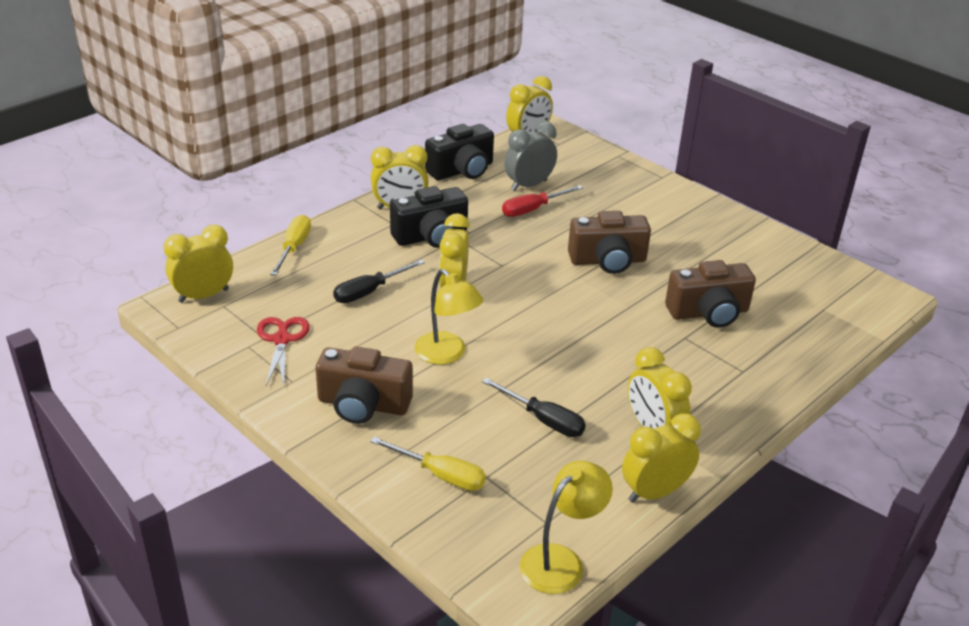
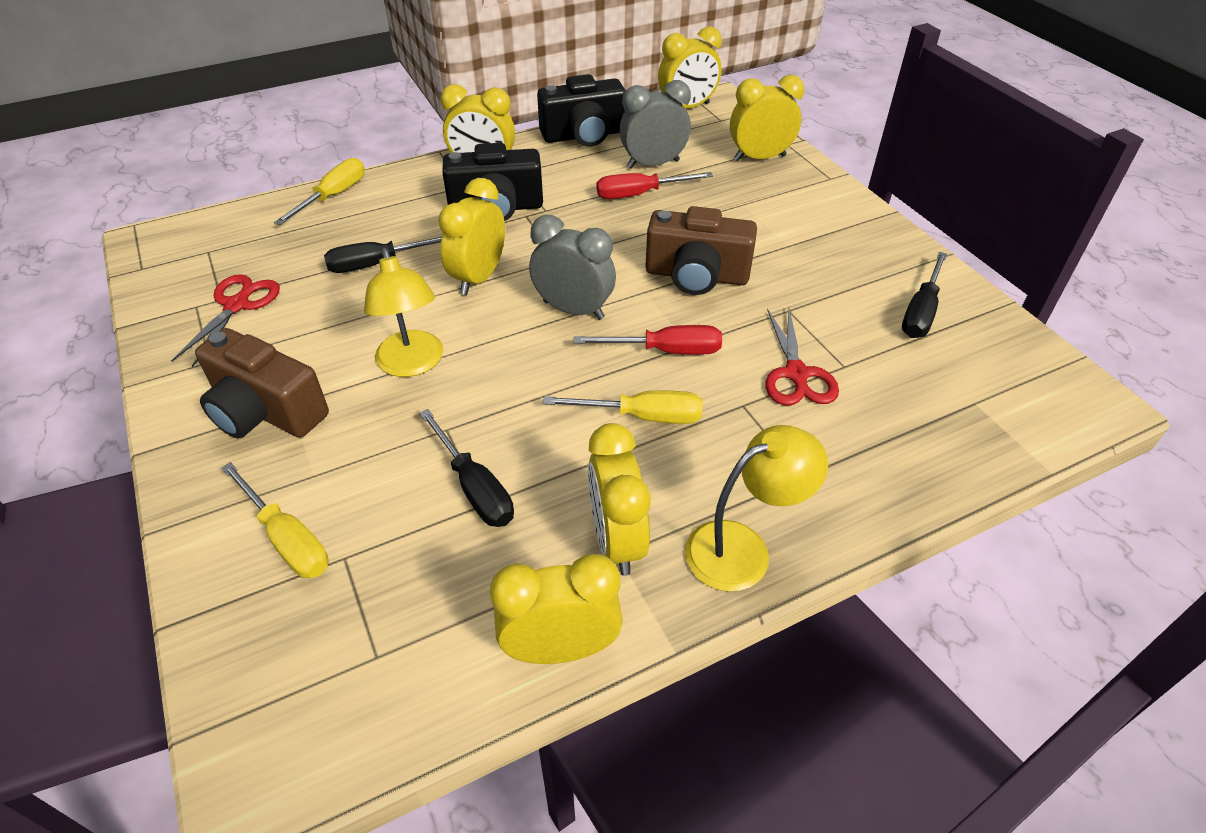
camera: 20 degrees right, 10 degrees up
(204, 296) = (196, 236): yellow clock -> yellow clock (759, 158)
(536, 298) = (573, 310): none -> grey clock
(561, 561) = (353, 732): yellow lamp -> yellow lamp (742, 548)
(616, 313) = (665, 351): none -> red screwdriver
(625, 357) = (642, 416): none -> yellow screwdriver
(708, 312) = (796, 374): brown camera -> red scissors
(766, 259) = (921, 312): none -> black screwdriver

